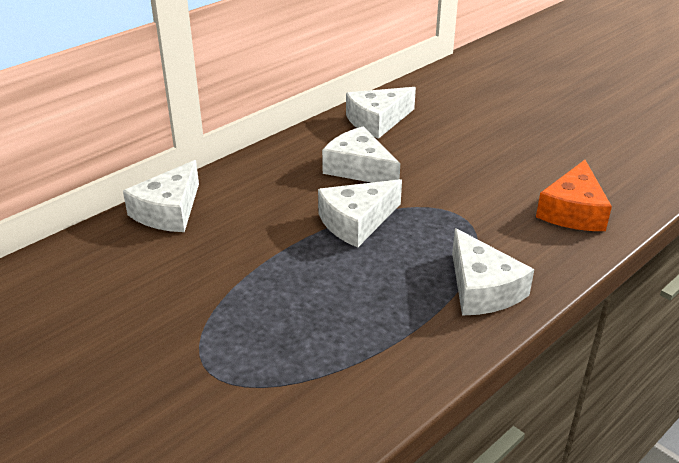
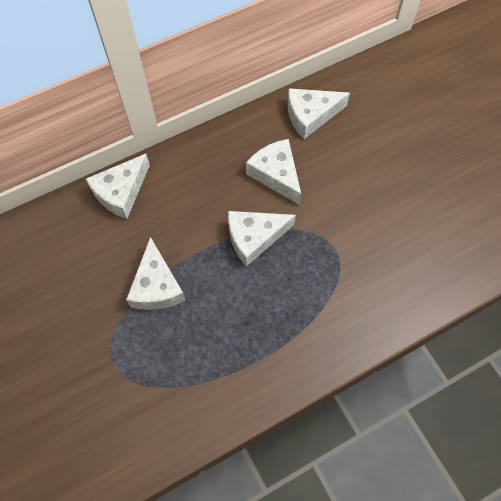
camera: 15 degrees right, 30 degrees up
(482, 288) = (321, 332): white cheese -> white cheese (157, 286)
(573, 211) = (425, 265): orange cheese -> none

